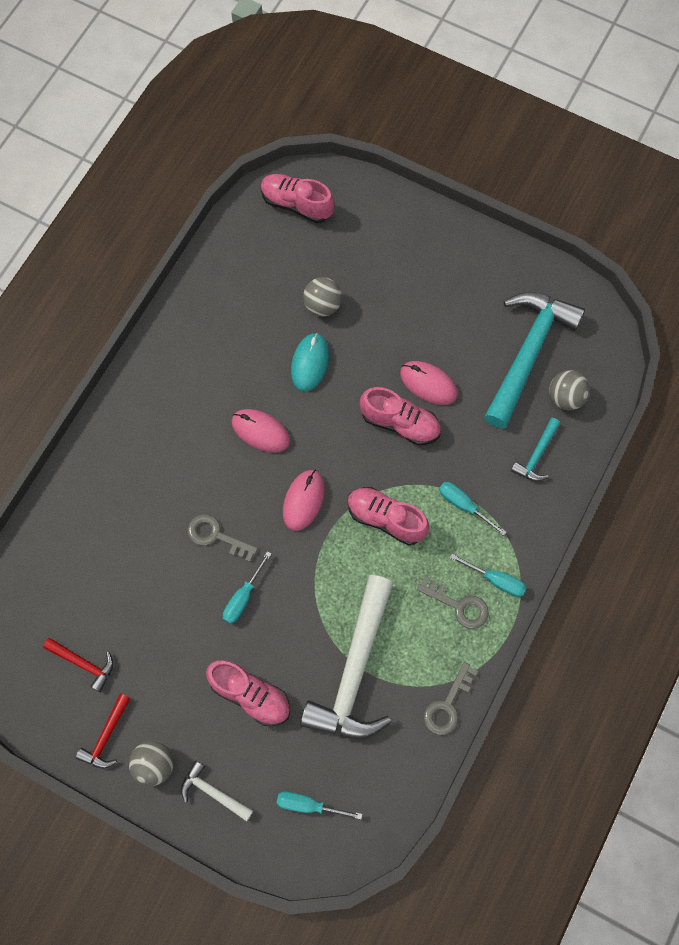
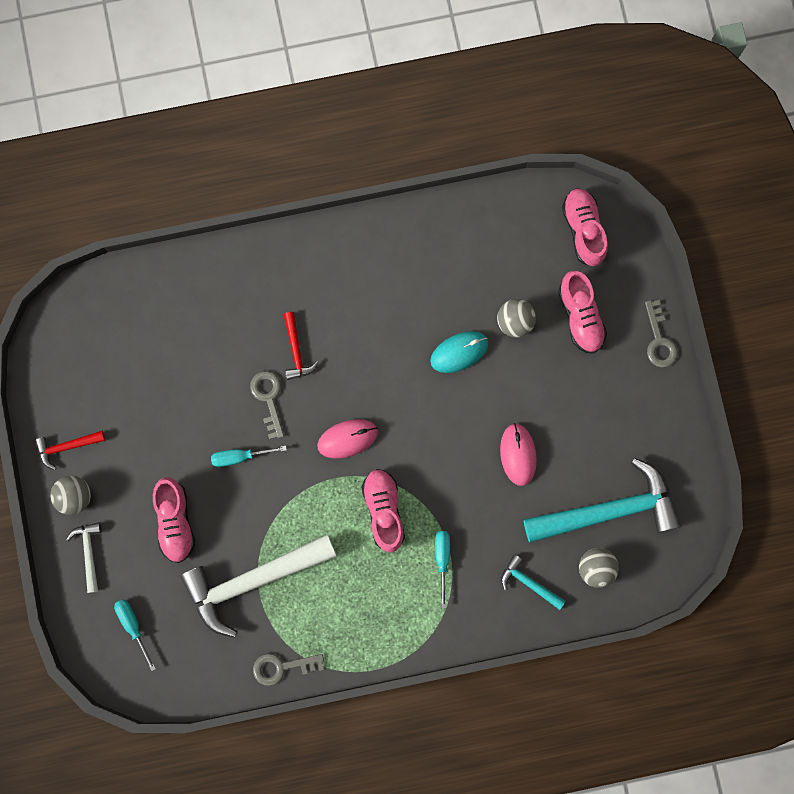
camera: 50 degrees right, 10 degrees up
(84, 663) = (102, 387): red hammer -> red hammer (296, 351)
(260, 431) = (374, 362): pink mouse -> none
(400, 423) = (468, 459): pink shoe -> pink shoe (580, 316)
(459, 605) = (362, 617): grey key -> grey key (659, 340)
(495, 580) = (404, 629): turquoise screwdriver -> none
(536, 455) = (528, 583): turquoise hammer -> turquoise hammer turned 45 degrees clockwise

